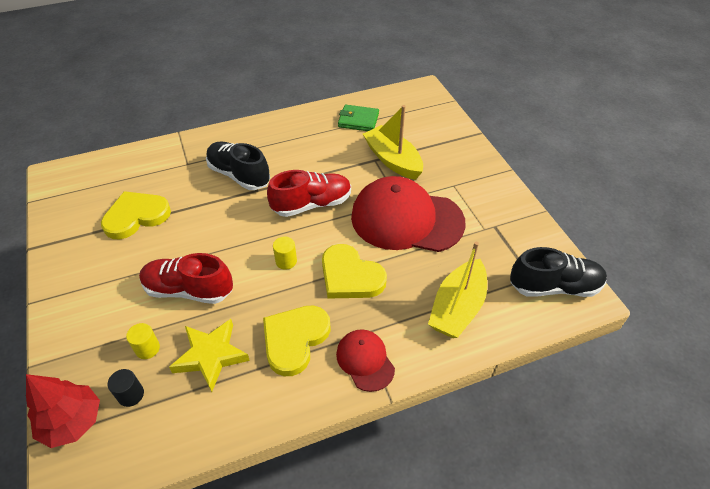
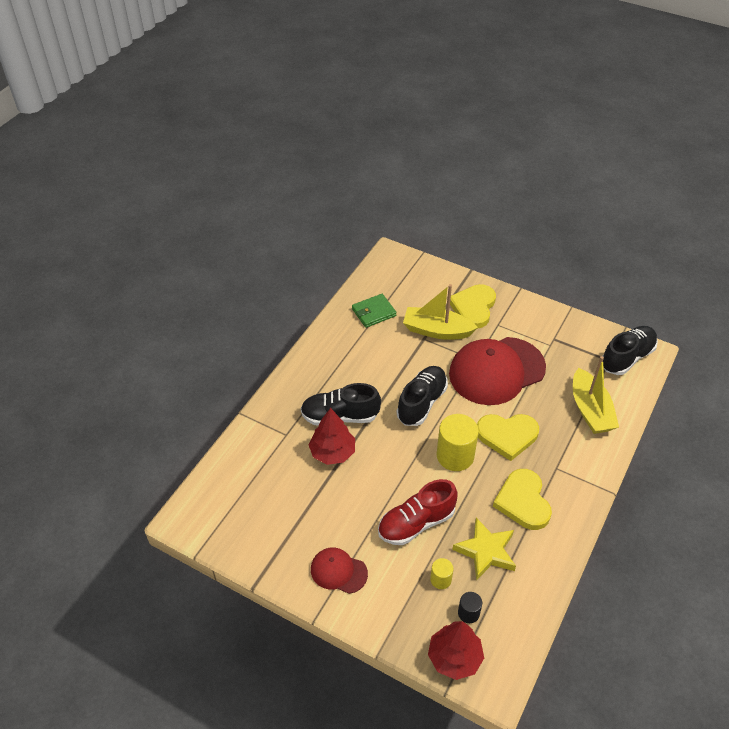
camera: 40 degrees left, 0 degrees up
(136, 216) = (304, 502): yellow heart -> yellow heart (473, 307)
(200, 196) = (332, 452): none -> red tree
(286, 261) = (455, 456): yellow cylinder -> yellow cylinder, size x1.97
(312, 204) = (421, 403): red shoe -> black shoe
(365, 360) = (576, 482): red cap -> red cap (338, 571)

